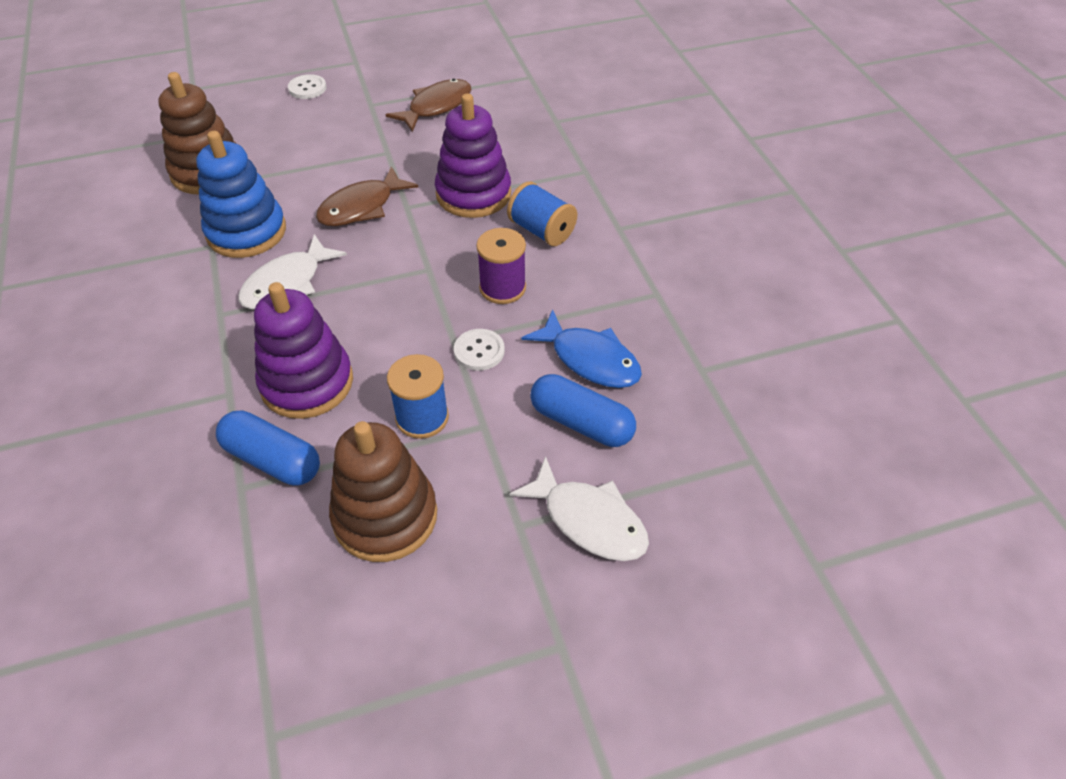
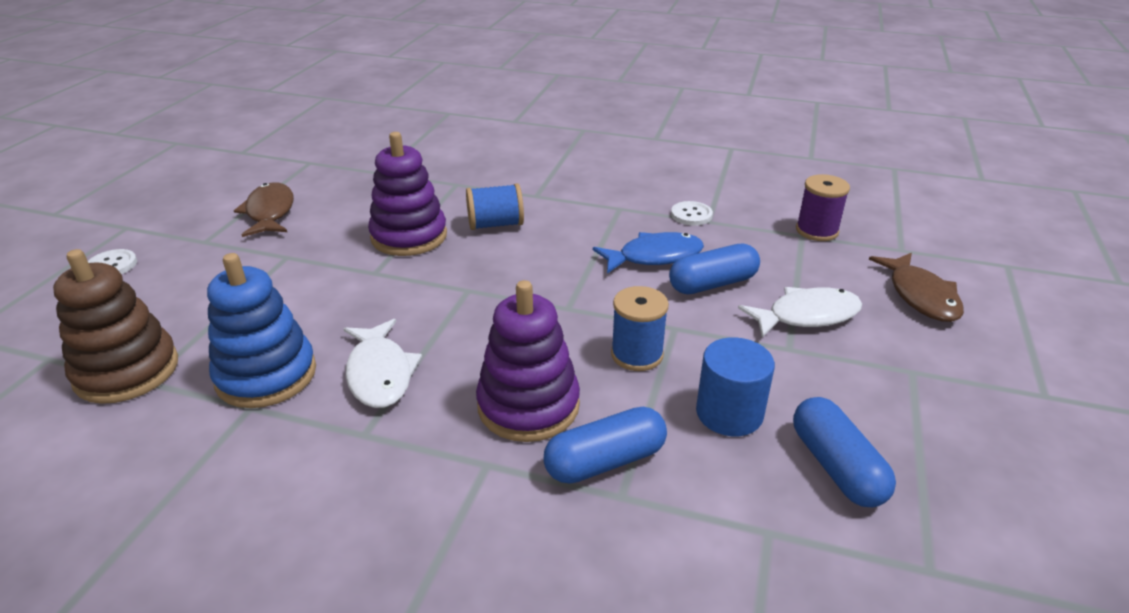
camera: 55 degrees left, 15 degrees down
(361, 207) = (338, 295): brown fish -> brown fish (920, 296)
(363, 623) = (836, 466): none -> blue capsule
(385, 516) = (729, 413): brown stacking toy -> blue cylinder
(479, 351) = (592, 300): white button -> white button (691, 215)
(502, 288) = (536, 264): purple spool -> purple spool (817, 231)

